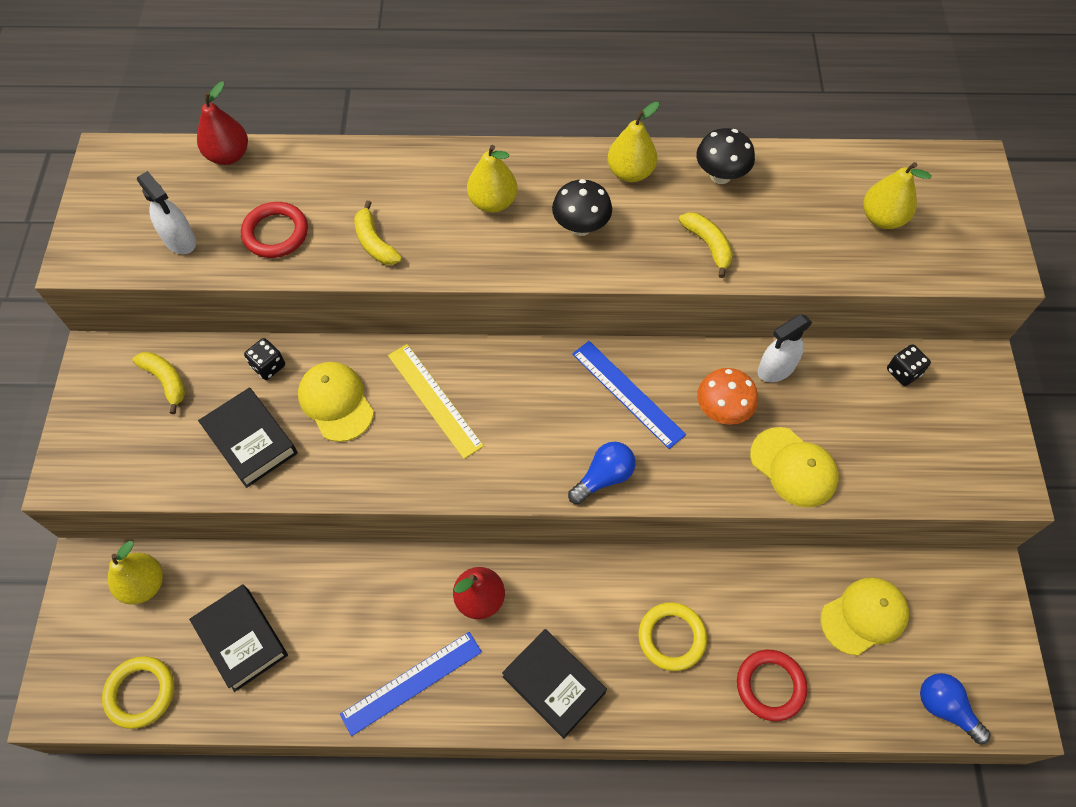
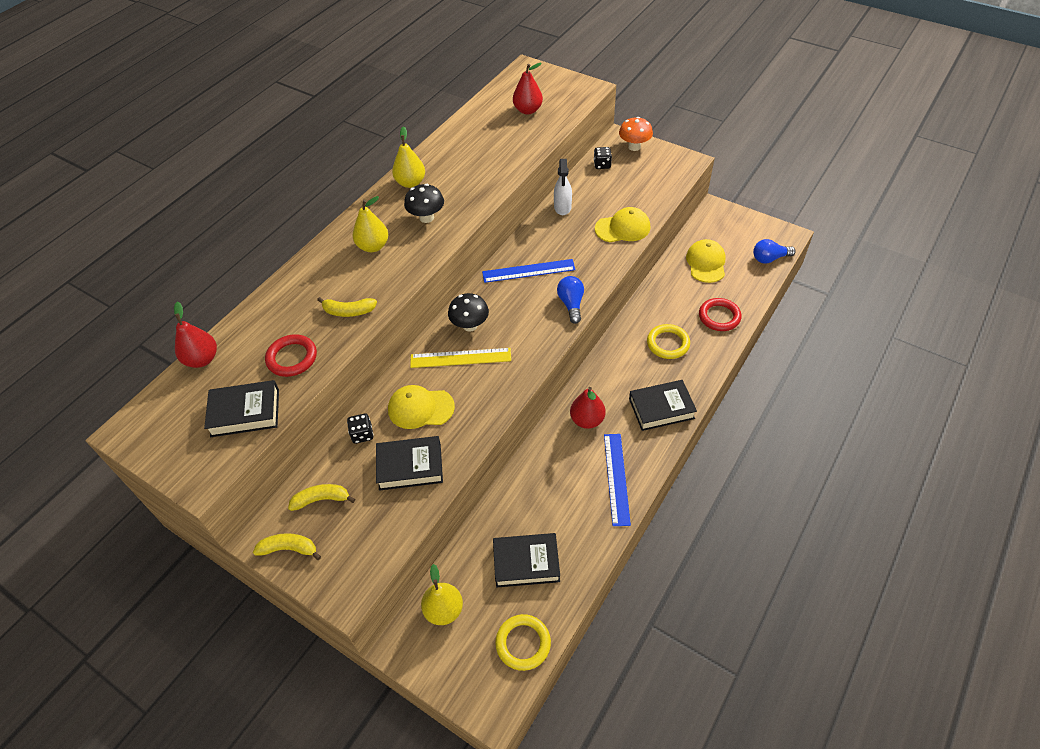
camera: 55 degrees left, 10 degrees down
(180, 240) = (245, 412): white spray bottle -> black book
(708, 245) = (486, 175): yellow banana -> yellow banana (289, 549)
(720, 175) = (447, 151): black mushroom -> black mushroom (470, 325)
(722, 410) = (569, 239): orange mushroom -> orange mushroom (634, 147)
(882, 218) = (528, 110): yellow pear -> red pear

